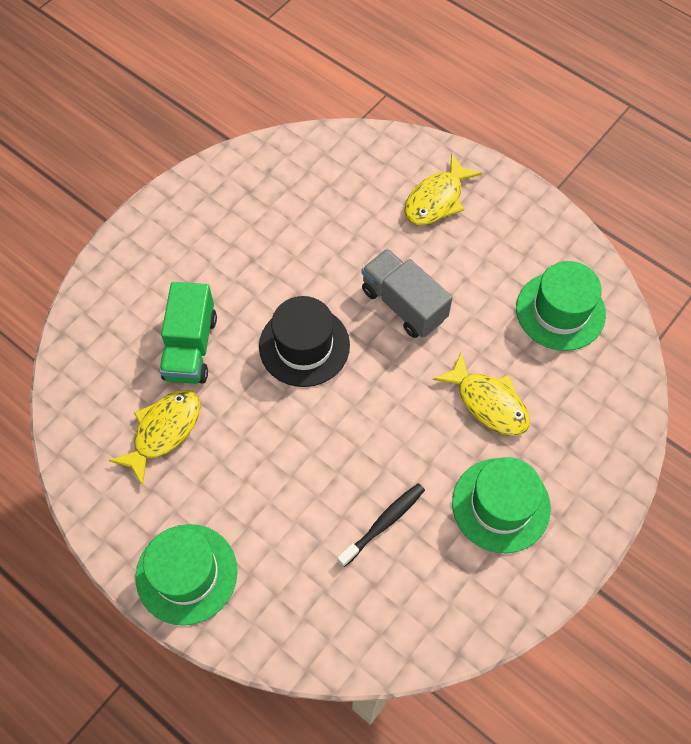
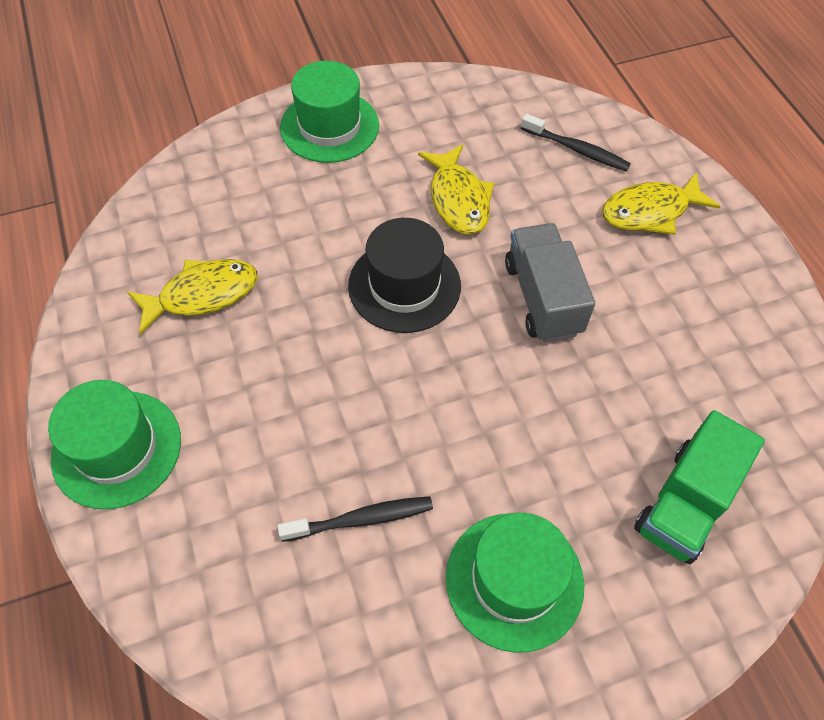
camera: 30 degrees right, 5 degrees down
(190, 347) = (288, 229): green truck -> green truck (685, 503)
(358, 174) = (577, 149): none -> black toothbrush
(488, 402) = (574, 453): yellow fish -> yellow fish (458, 199)
(560, 311) = (729, 397): green hat -> green hat (329, 126)

